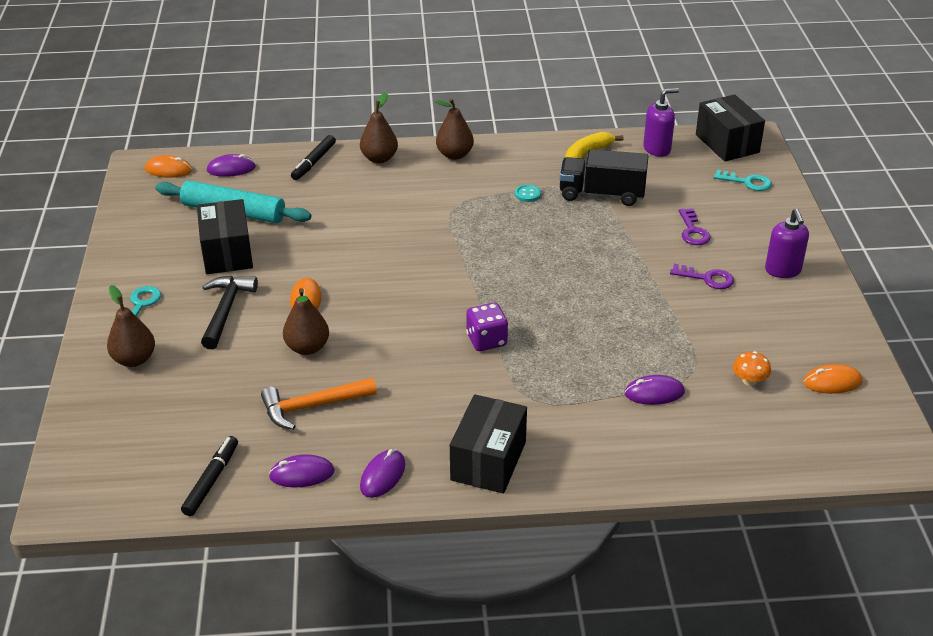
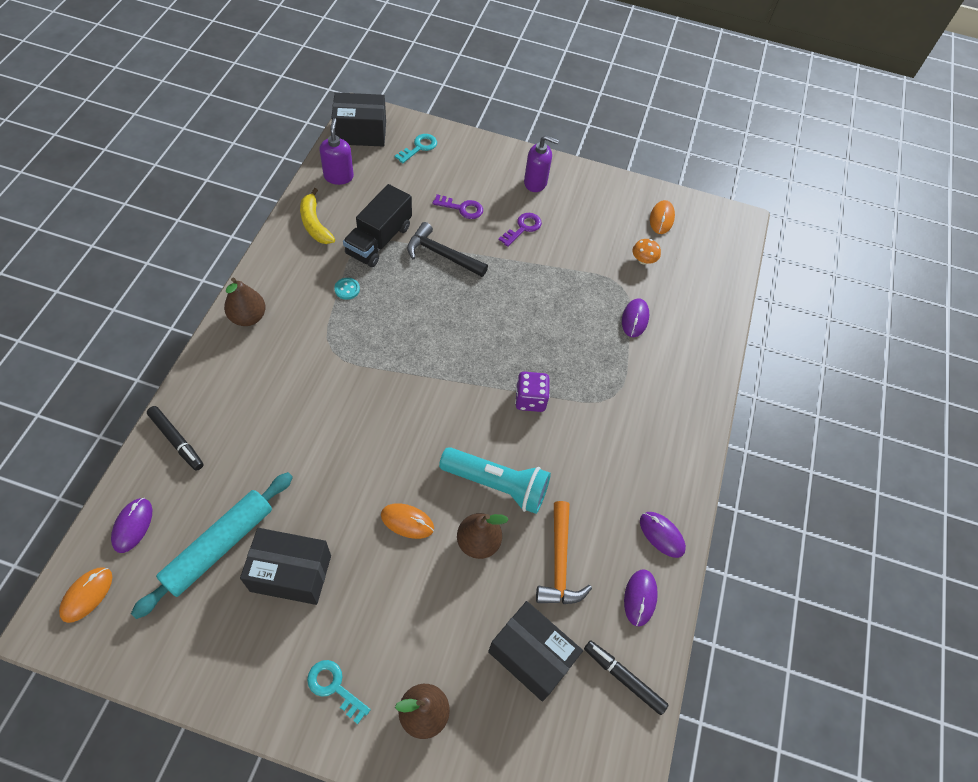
camera: 75 degrees left, 20 degrees up
(226, 310) = (387, 600): black hammer -> black hammer (442, 254)
(374, 344) = (497, 484): none -> turquoise flashlight
(379, 158) = (211, 380): brown pear -> none
(488, 461) = (669, 454): black box -> black box (531, 656)

